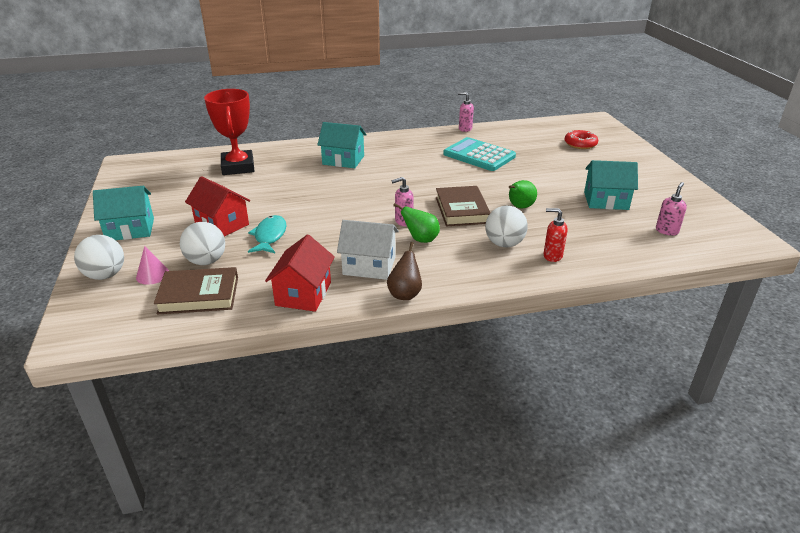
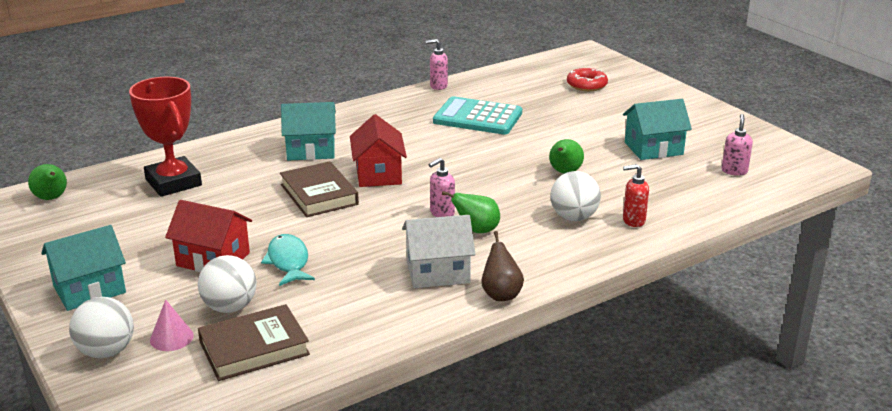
camera: 20 degrees left, 5 degrees down
(157, 165) = (52, 198): none -> green pear
(303, 294) = (383, 319): red house -> red house (378, 174)
(462, 210) = (501, 187): brown book -> brown book (319, 194)

